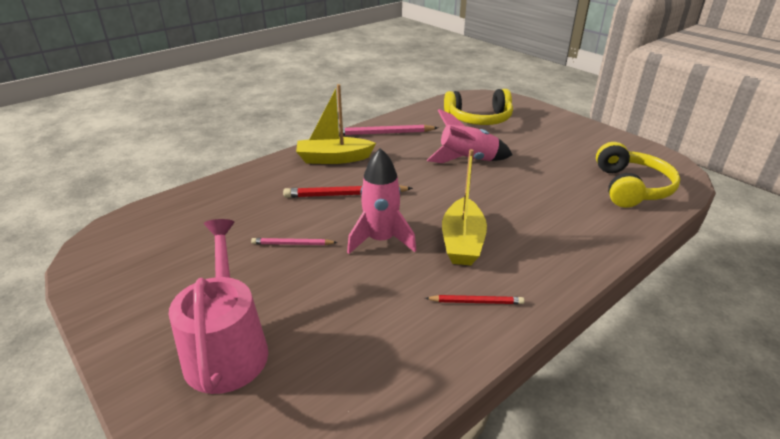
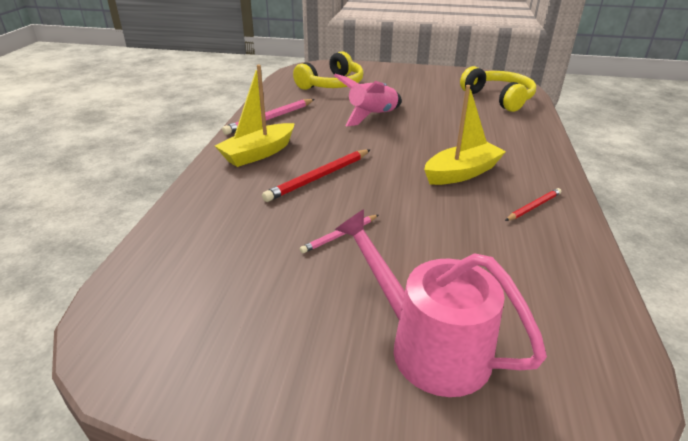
camera: 40 degrees left, 0 degrees up
(381, 240) = (406, 198): pink rocket -> none
(462, 242) = (462, 173): yellow boat -> yellow boat turned 90 degrees counterclockwise

